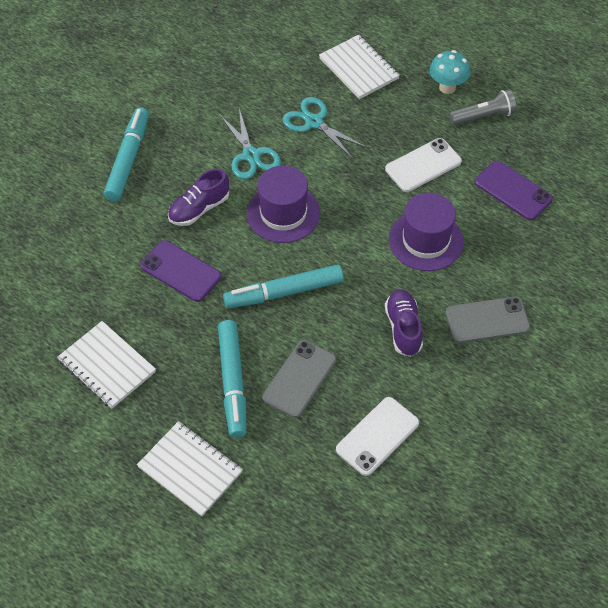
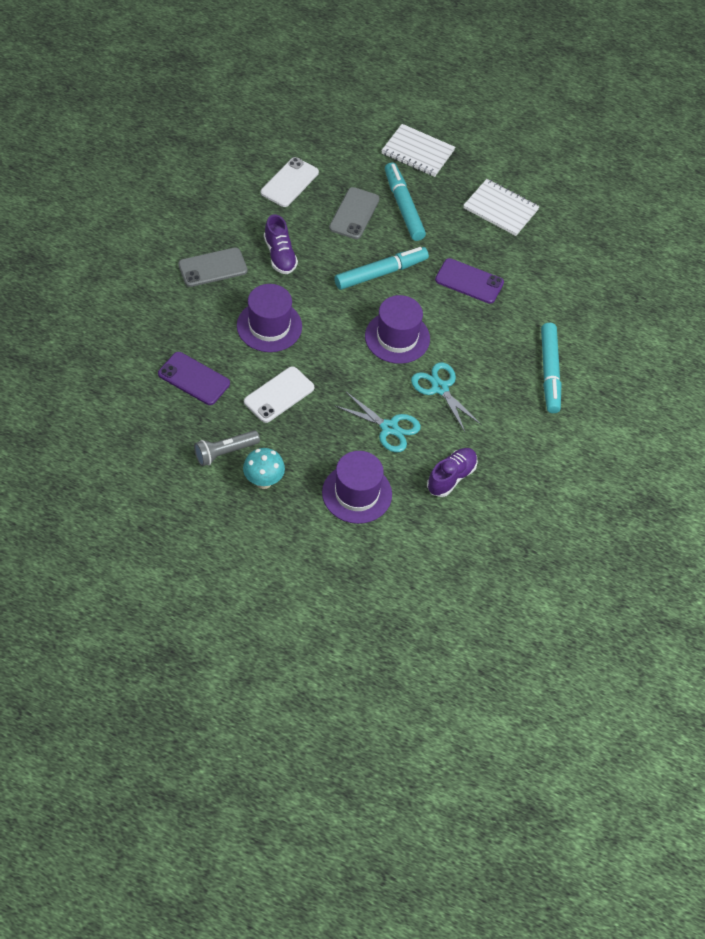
camera: 165 degrees right, 0 degrees up
(199, 209) = (471, 334): purple shoe -> purple shoe (451, 477)
(358, 68) = (357, 493): white notebook -> purple hat

